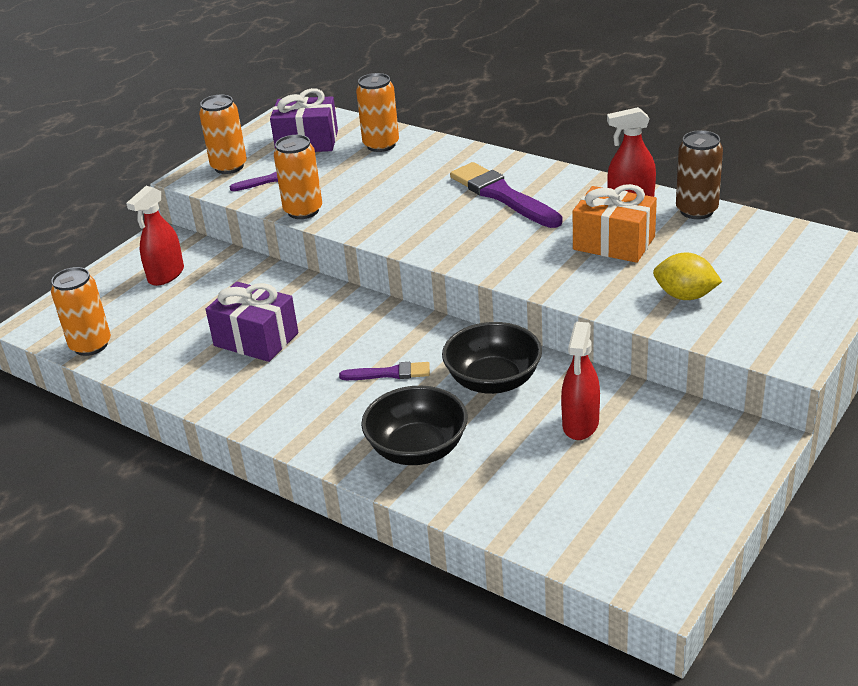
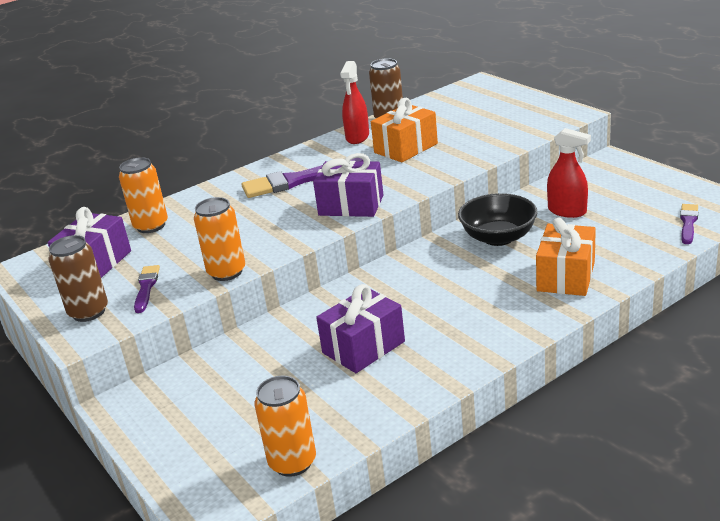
camera: 70 degrees left, 5 degrees down
(166, 275) = (199, 402): red spray bottle -> none
(229, 166) = (89, 312): orange can -> brown can
(389, 373) = (461, 281): purple brush -> purple brush (688, 223)
(417, 449) = (566, 276): black bowl -> orange gift
(454, 243) = (351, 205): none -> purple gift
(685, 296) = (489, 134): yellow lemon -> none

